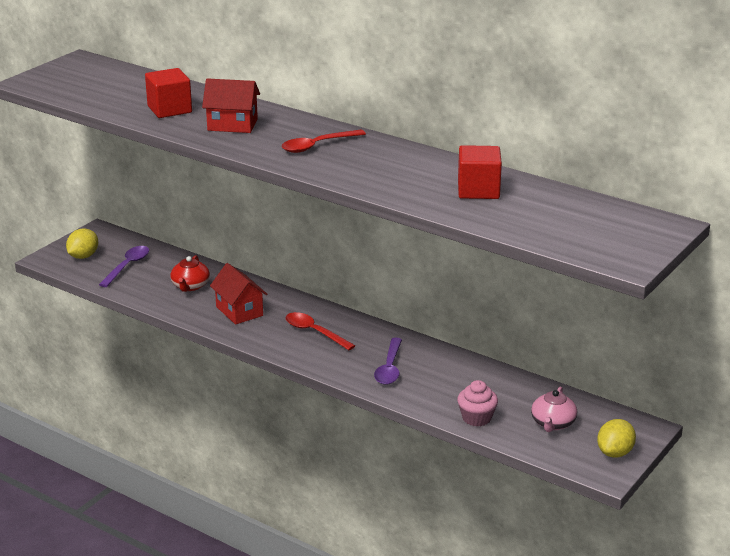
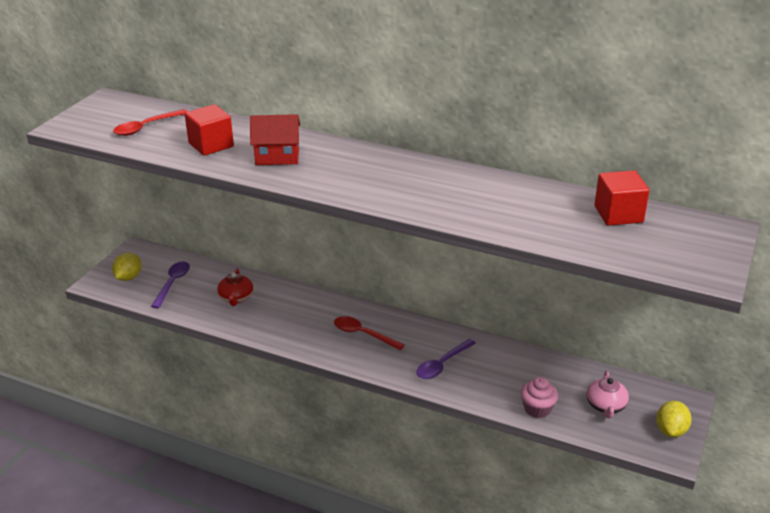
camera: 10 degrees left, 5 degrees up
(239, 311) = (288, 320): red house -> none
(317, 146) = (366, 172): red spoon -> red spoon (146, 127)
(389, 368) = (442, 365): purple spoon -> purple spoon turned 45 degrees clockwise
(478, 190) = (536, 207): red cube -> red cube (618, 214)

